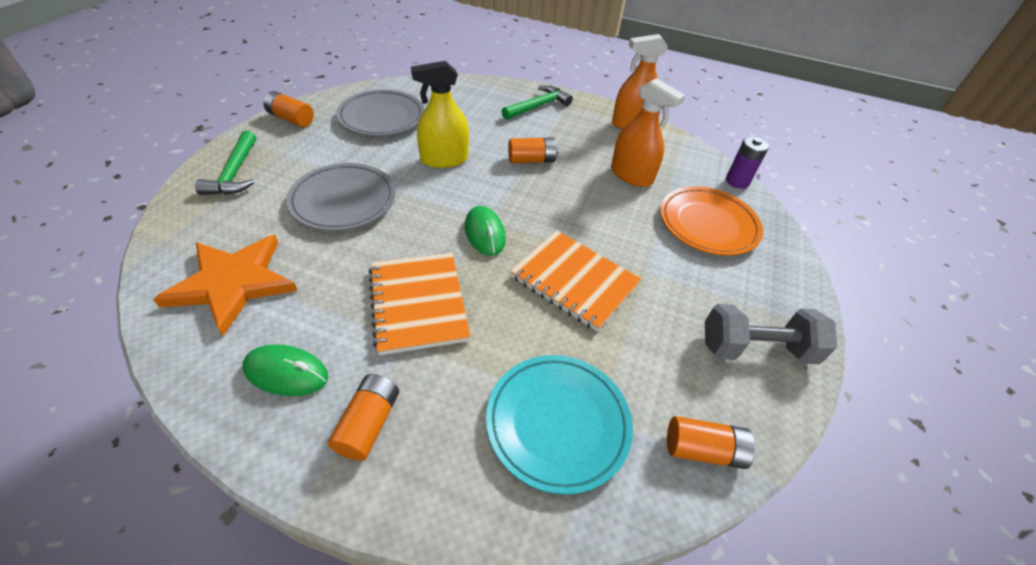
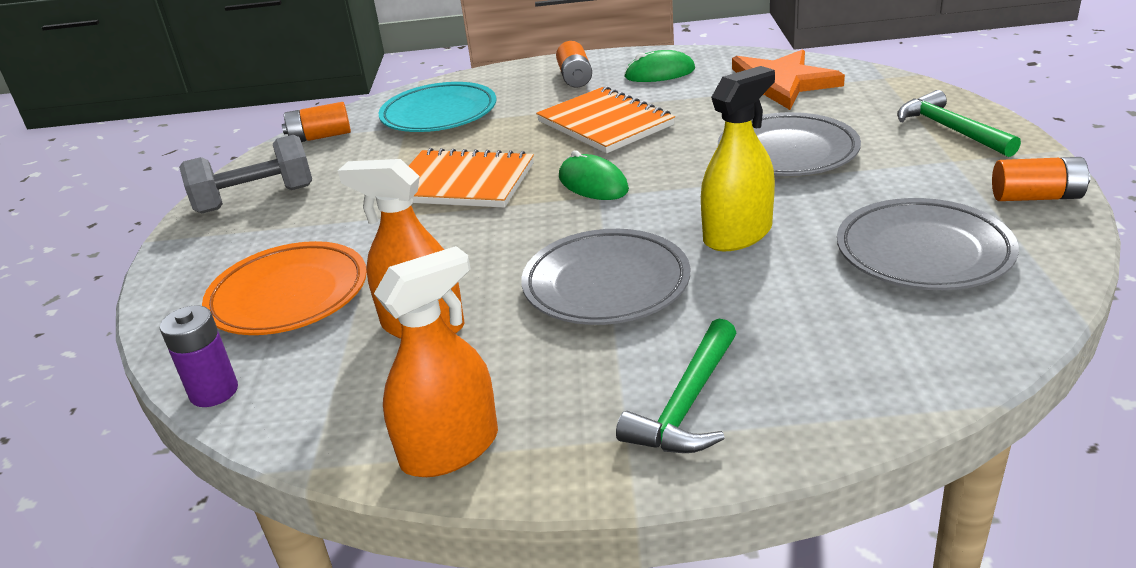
camera: 165 degrees right, 15 degrees down
(531, 160) = (606, 284): orange battery -> grey plate

